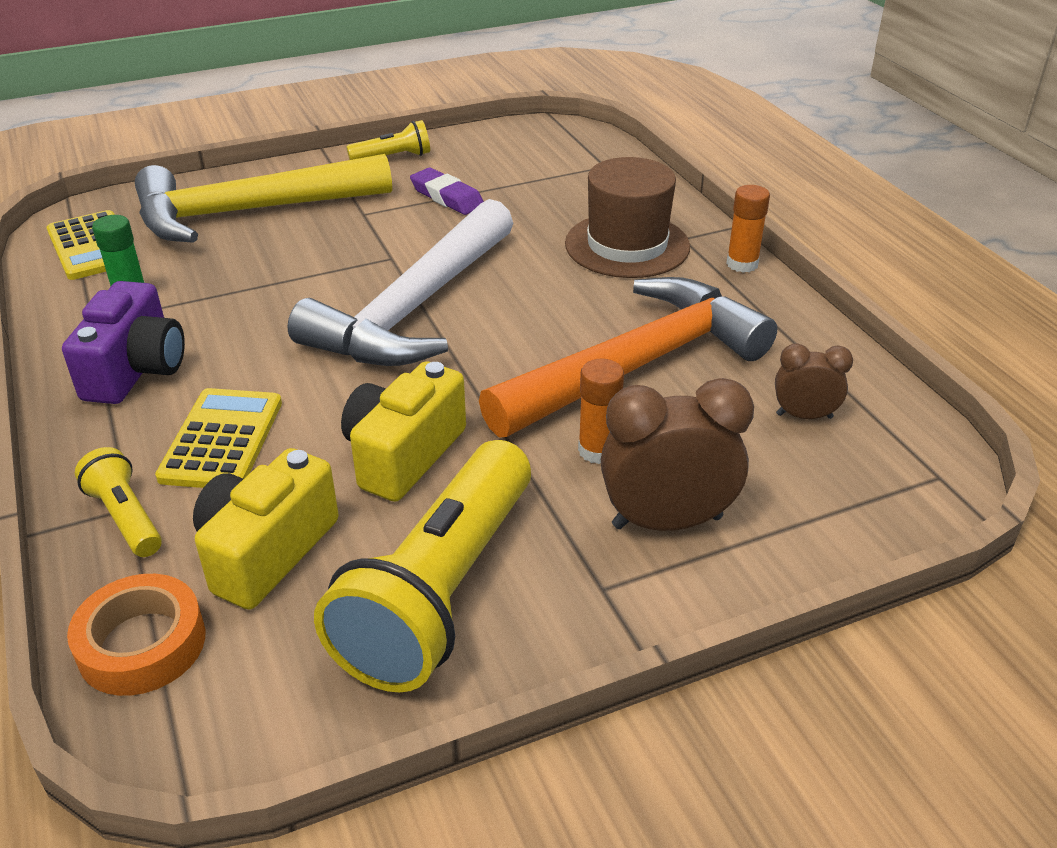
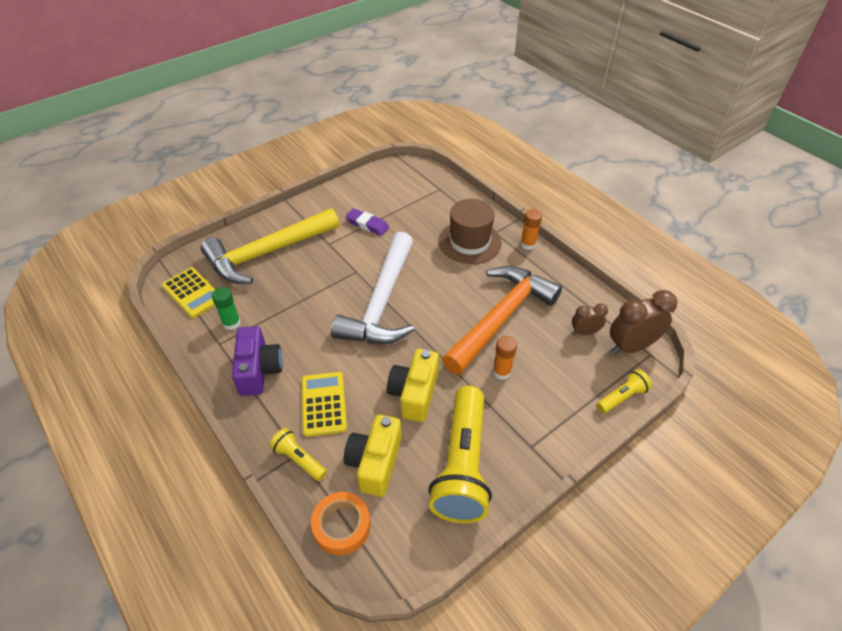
camera: 15 degrees left, 10 degrees up
(393, 157) = (327, 201): yellow flashlight -> yellow flashlight (622, 397)
(667, 522) = (545, 405): brown clock -> brown clock (631, 346)

